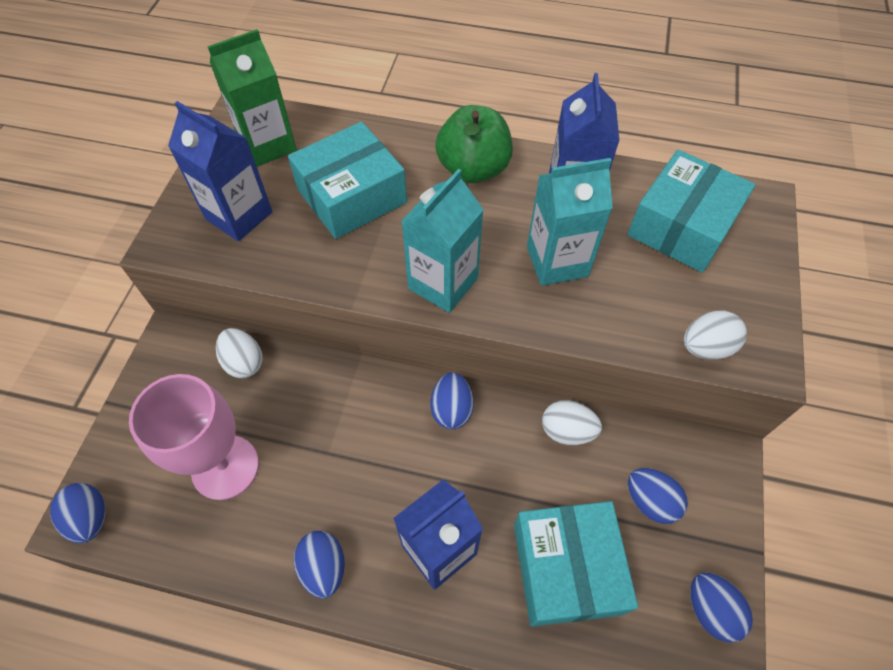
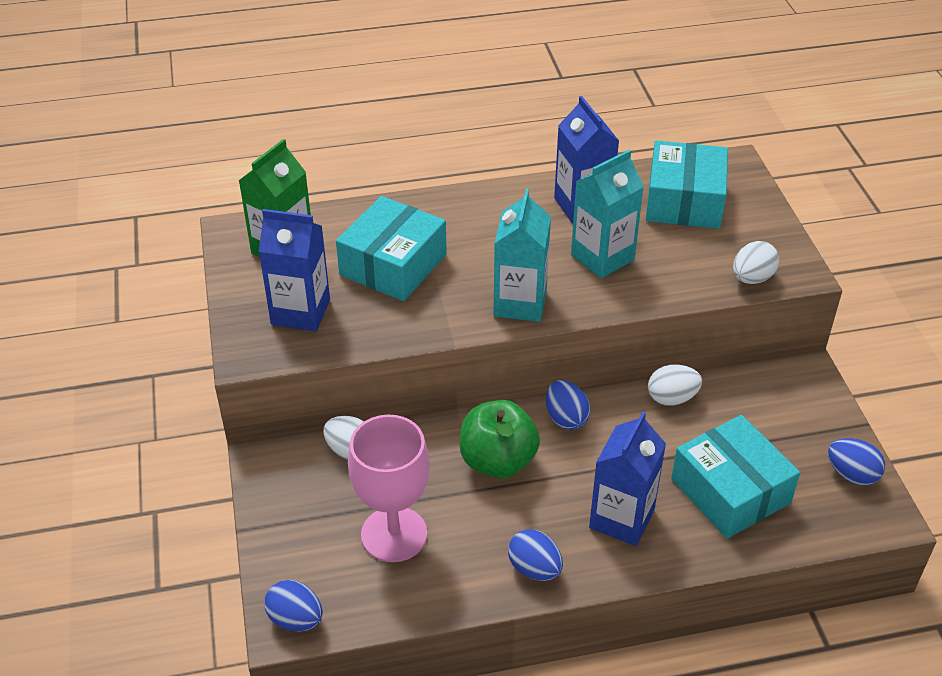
camera: 25 degrees left, 15 degrees down
(473, 169) = (486, 211): green apple -> green apple (498, 461)
(650, 501) = (766, 422): blue egg -> none

